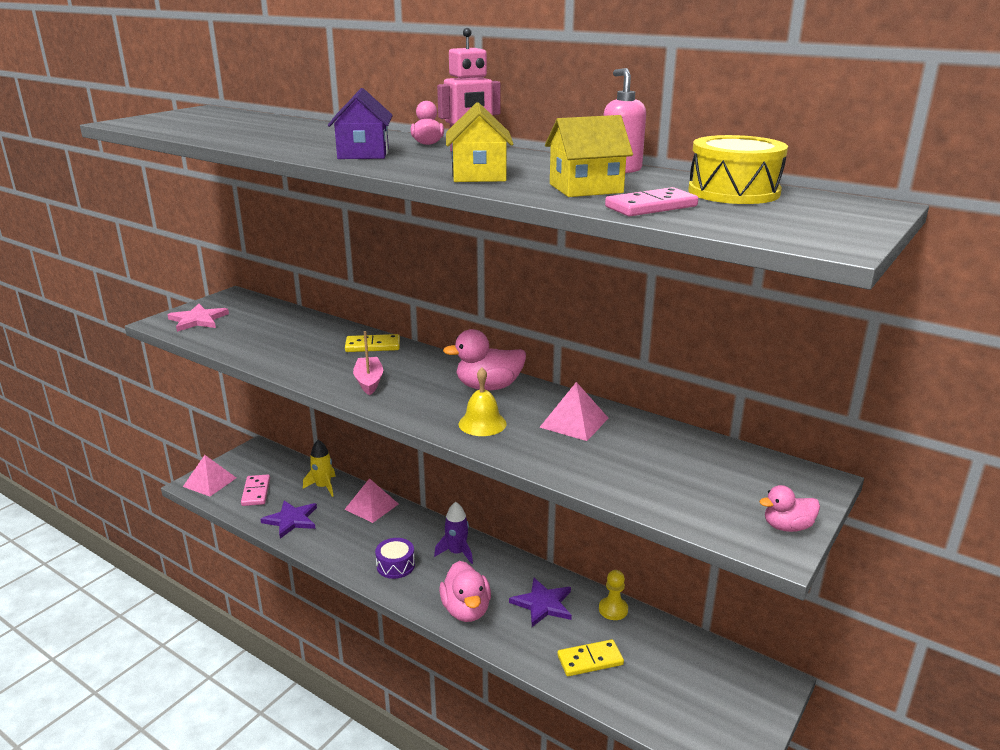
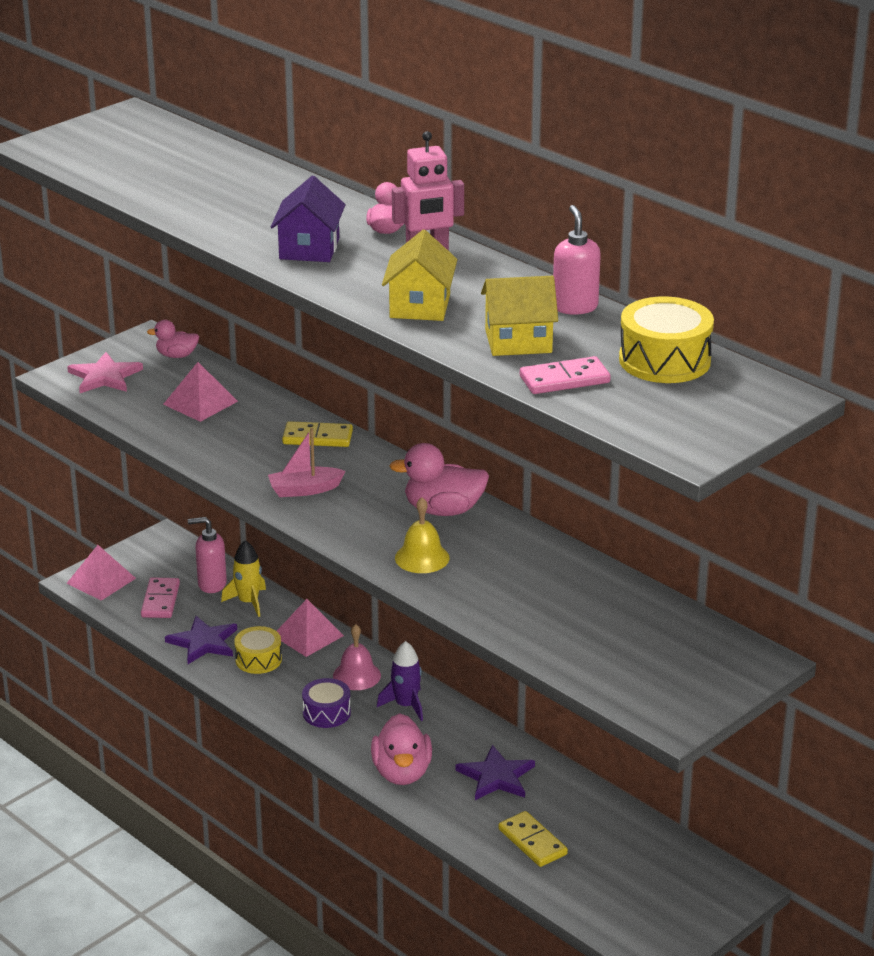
camera: 10 degrees right, 5 degrees up
(294, 476) = (211, 584): none -> pink soap dispenser
(336, 529) = (258, 659): none -> yellow drum
(369, 381) = (304, 490): pink boat -> pink boat turned 105 degrees counterclockwise
(414, 533) = (356, 675): none -> pink bell
(574, 422) = (526, 566): pink pyramid -> pink pyramid (200, 402)
(590, 660) = (532, 842): yellow domino -> yellow domino turned 60 degrees clockwise
(613, 609) = (579, 792): yellow pawn -> none
(787, 527) = (696, 704): pink duck -> pink duck (176, 355)

